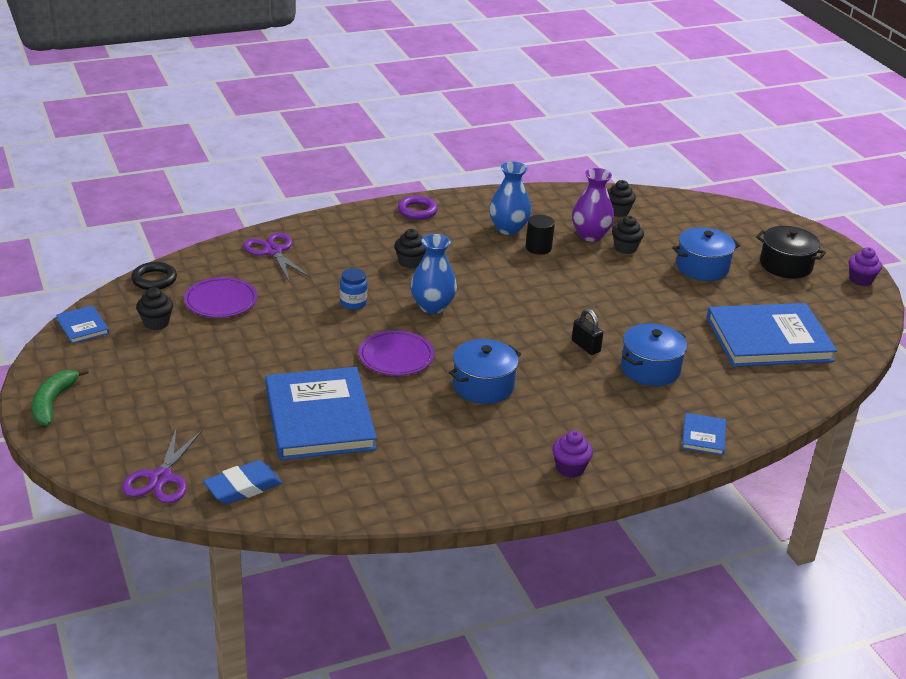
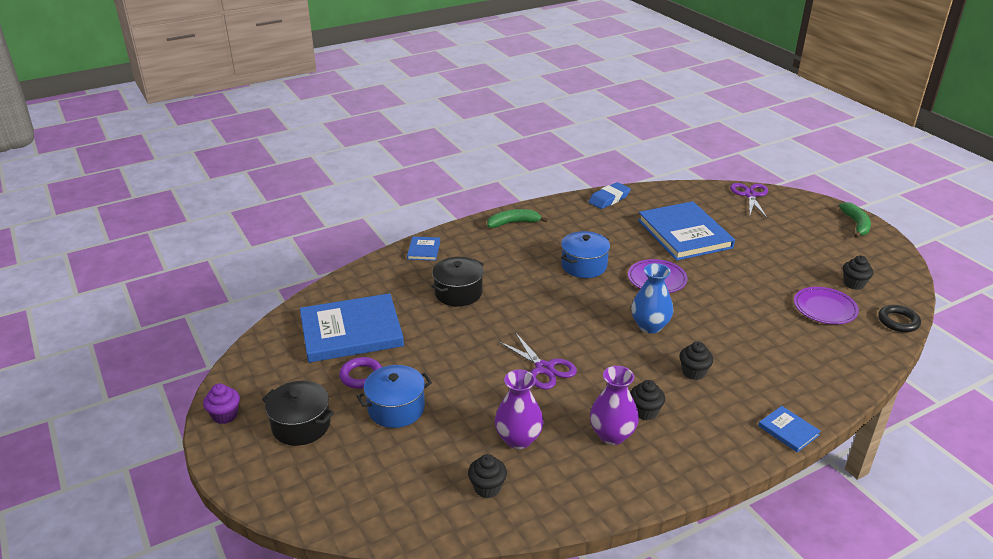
camera: 175 degrees right, 0 degrees up
(82, 326) = (902, 274): blue book -> blue book (788, 430)
(243, 487) = (701, 196): blue eraser -> blue eraser (609, 199)
(273, 251) = (828, 367): purple scissors -> purple scissors (544, 368)
(353, 303) = (717, 320): blue jar -> none
(417, 211) = (724, 449): purple ring -> purple ring (361, 376)
(508, 229) = (612, 435): blue vase -> purple vase
(538, 248) = (572, 411): black cylinder -> none
(570, 468) = (513, 223): purple cupcake -> green banana
(585, 346) = (511, 305): black padlock -> none
(625, 248) = (478, 425): black cupcake -> black cupcake (645, 412)
(650, 369) = (458, 293): blue pot -> black pot

